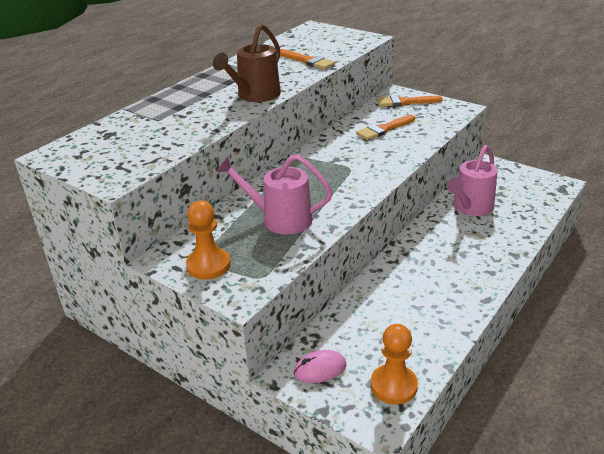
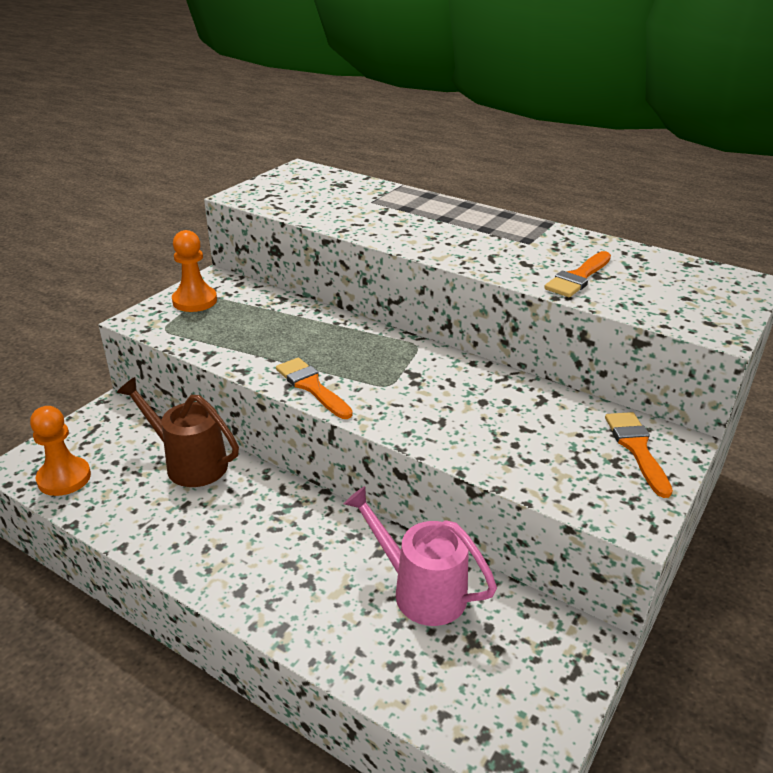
camera: 85 degrees right, 0 degrees up
(255, 96) = (441, 246): brown watering can -> brown watering can (189, 463)
(279, 219) = (268, 335): pink watering can -> none
(320, 369) = (109, 428): pink mouse -> none
(384, 129) = (517, 419): orange brush -> orange brush (311, 386)

